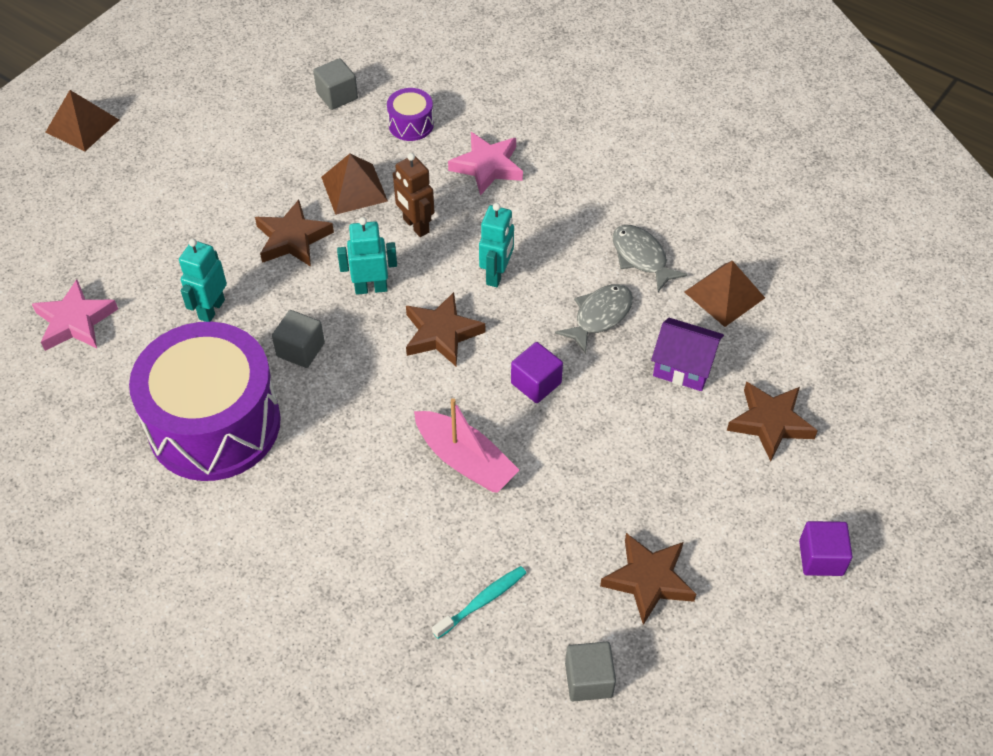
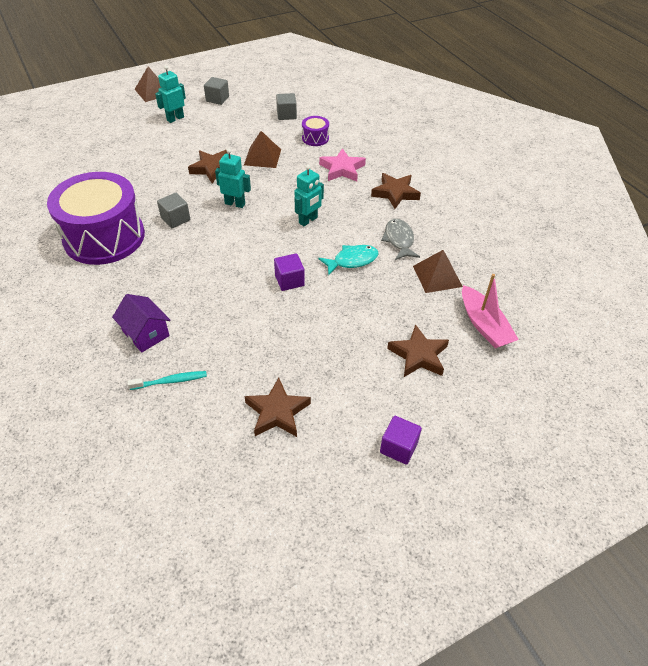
camera: 25 degrees right, 5 degrees down
(75, 321) = (79, 169): pink star -> none
(211, 309) = (147, 186): turquoise robot -> turquoise robot (175, 118)
(415, 226) = (281, 183): brown robot -> none
(441, 333) = (255, 238): brown star -> brown star (395, 193)
(465, 460) = (219, 304): pink boat -> pink boat (484, 325)
(588, 680) = (198, 453): grey cube -> grey cube (217, 99)
(599, 316) = (352, 260): grey fish -> turquoise fish
(683, 366) = (384, 304): purple house -> purple house (146, 333)

